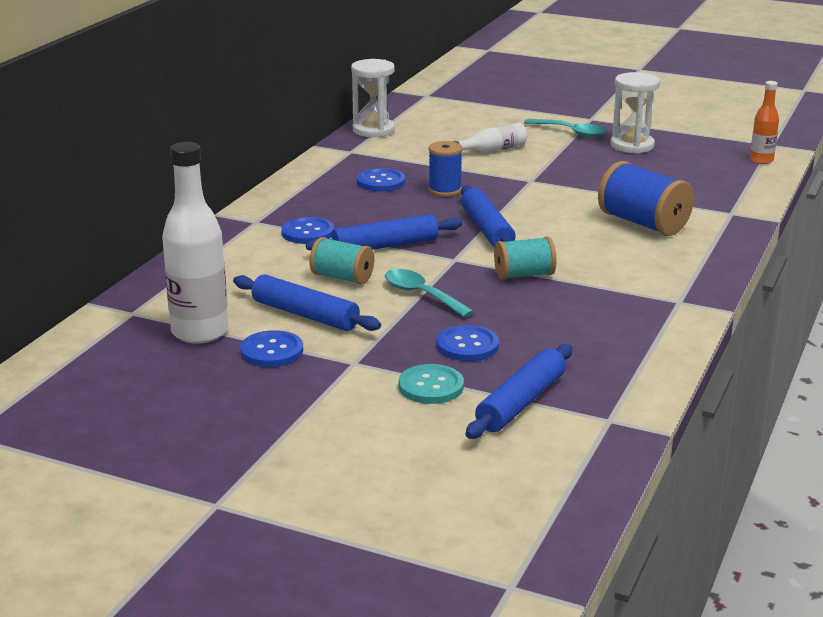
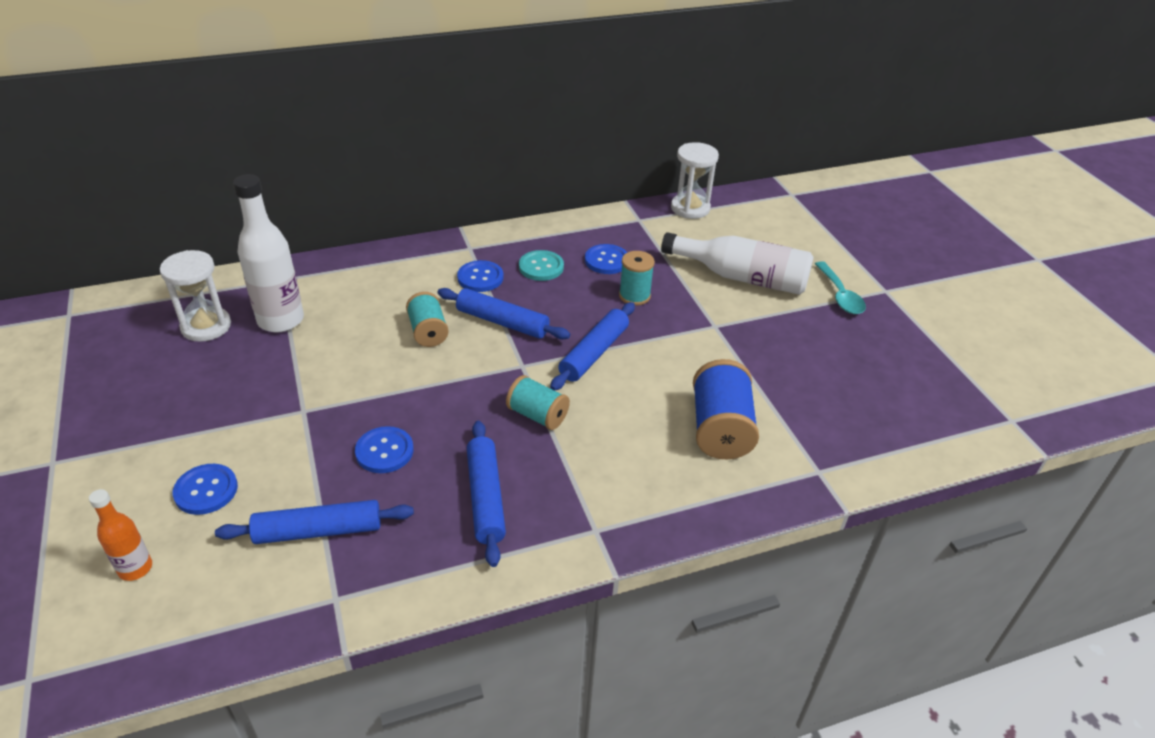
camera: 45 degrees right, 15 degrees up
(272, 351) = (283, 365): blue button -> blue button (206, 490)
(305, 315) = (352, 348): blue rolling pin -> blue rolling pin (485, 497)
(421, 295) = (443, 383): turquoise spoon -> none
(431, 386) = (301, 468): turquoise button -> turquoise button (541, 267)
(445, 190) = (634, 296): blue spool -> turquoise spool
(492, 150) = (741, 277): white bottle -> white bottle, size x1.86
(632, 145) = (868, 341): white hourglass -> white hourglass (206, 326)
(761, 160) = (963, 432): orange bottle -> orange bottle (135, 568)

